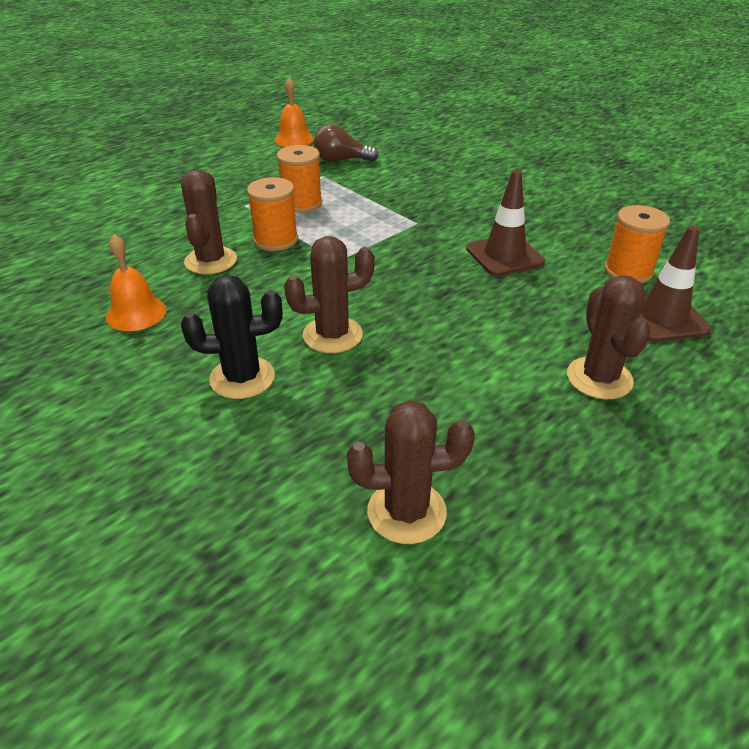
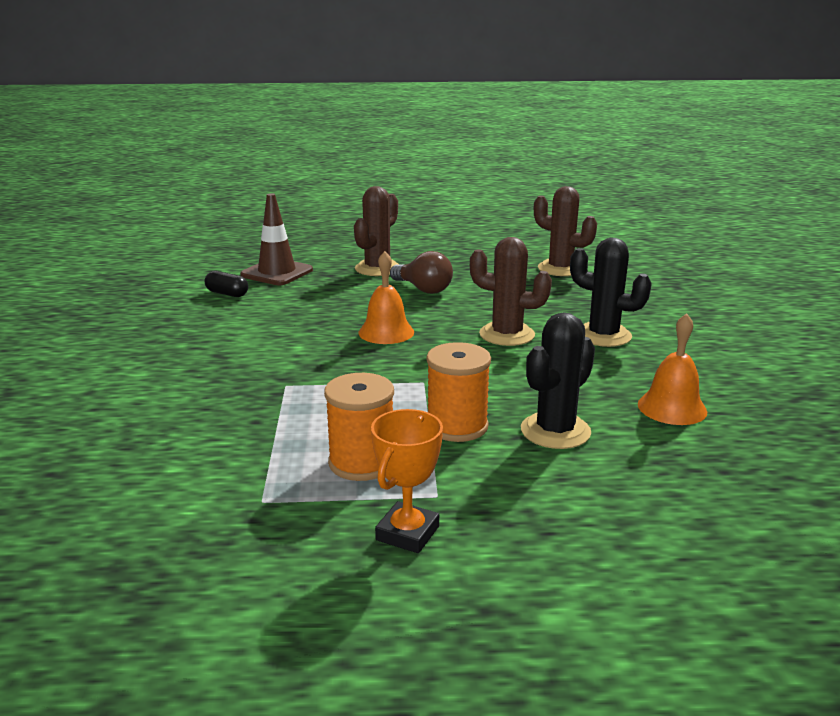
camera: 140 degrees left, 15 degrees down
(211, 261) = (555, 431): brown cactus -> black cactus
(240, 188) = (407, 533): none -> orange trophy
(294, 139) = (153, 628): orange bell -> orange bell (386, 332)
(341, 160) = (185, 518): brown light bulb -> brown light bulb (423, 289)
(504, 255) = (280, 331): brown traffic cone -> none
(628, 271) = (227, 294): orange spool -> black capsule

